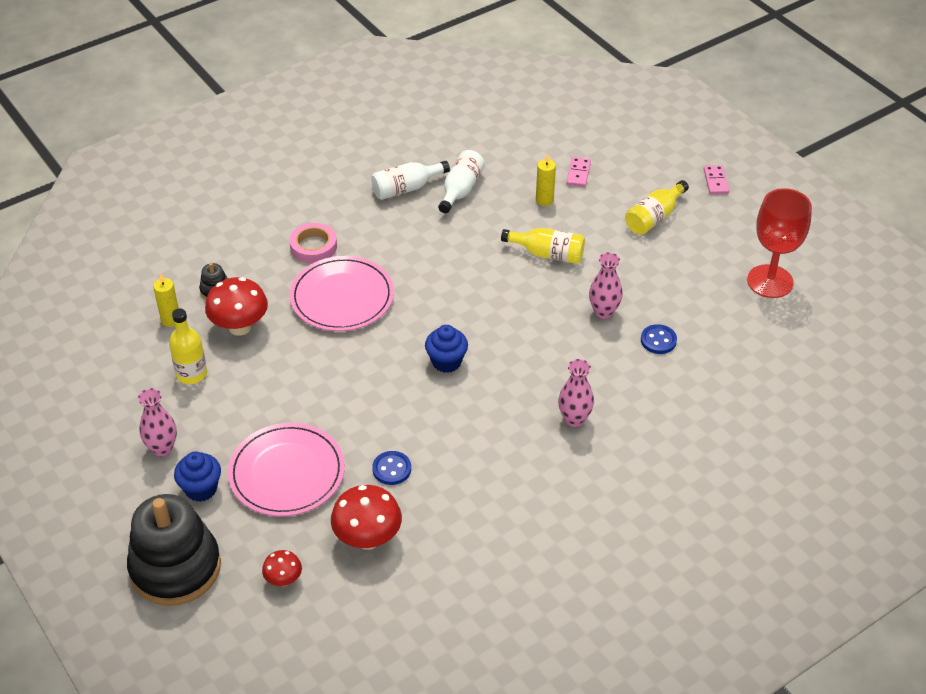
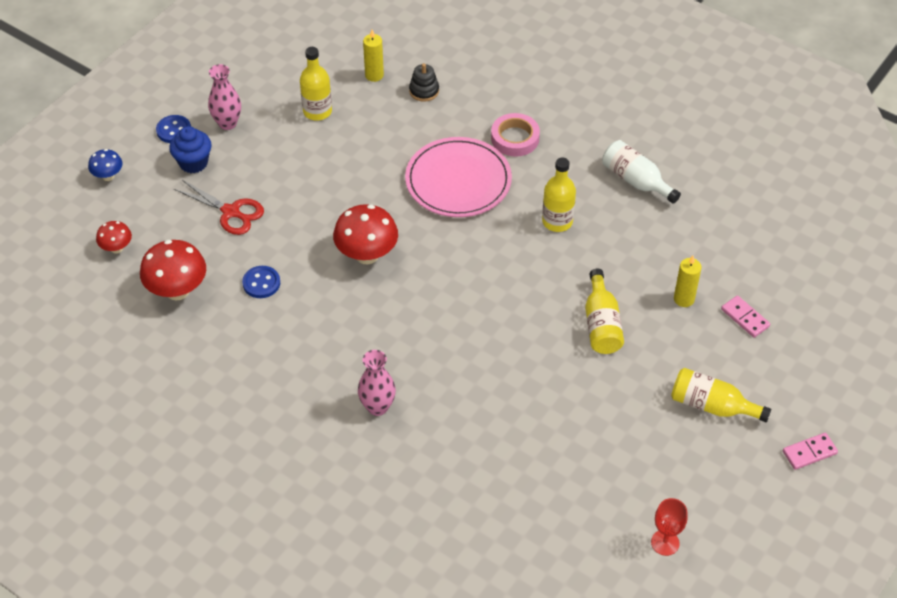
camera: 70 degrees right, 5 degrees up
(175, 568) = (108, 176): black stacking toy -> blue mushroom
(240, 327) = (387, 123): red mushroom -> red mushroom (367, 255)
(287, 473) = (231, 212): pink plate -> red scissors
(425, 248) = (557, 221): none -> yellow bottle
(446, 362) = (410, 284): blue cupcake -> none
(461, 190) = (659, 225): white bottle -> none
(578, 173) = (745, 318): pink domino -> pink domino turned 60 degrees clockwise
(603, 312) = (538, 395): pink vase -> none
(658, 340) = (519, 454): blue button -> blue button (174, 130)
(770, 281) = (665, 543): red goblet -> red goblet, size x0.51

